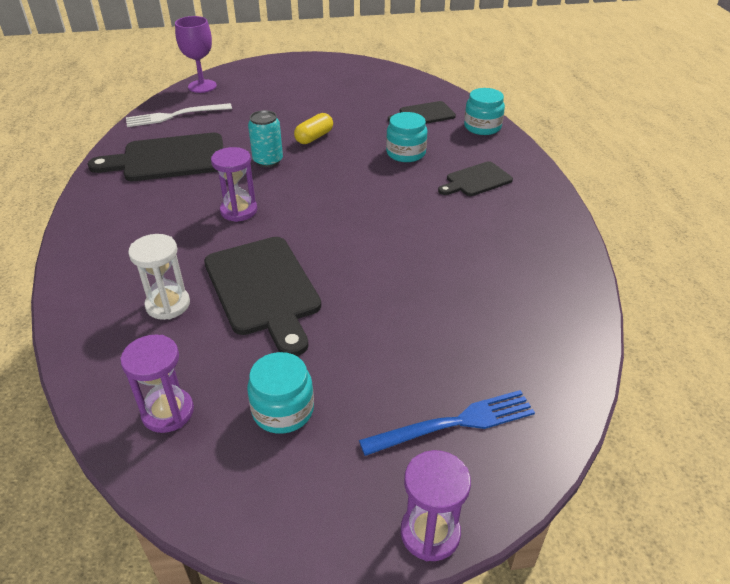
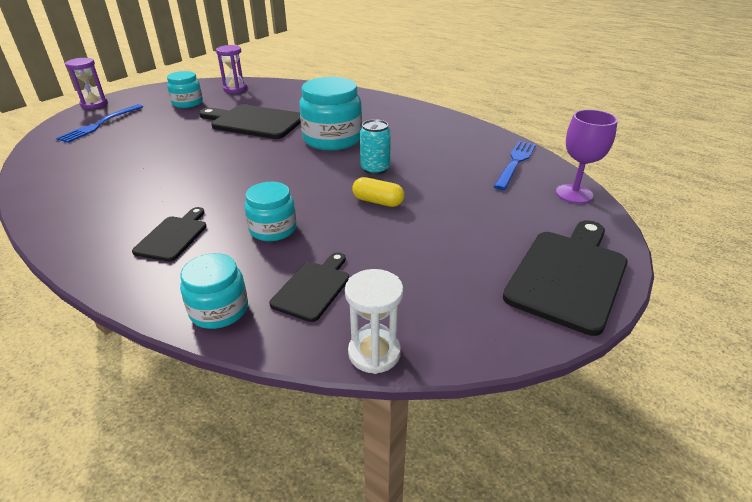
camera: 135 degrees right, 5 degrees down
(168, 159) = (439, 140): black cutting board -> black cutting board (568, 275)
(168, 305) = (292, 103): white hourglass -> white hourglass (374, 353)
(175, 116) = (515, 163): white fork -> blue fork
(239, 211) = (332, 139): purple hourglass -> turquoise jar
(314, 137) = (378, 201): yellow capsule -> yellow capsule turned 60 degrees counterclockwise

